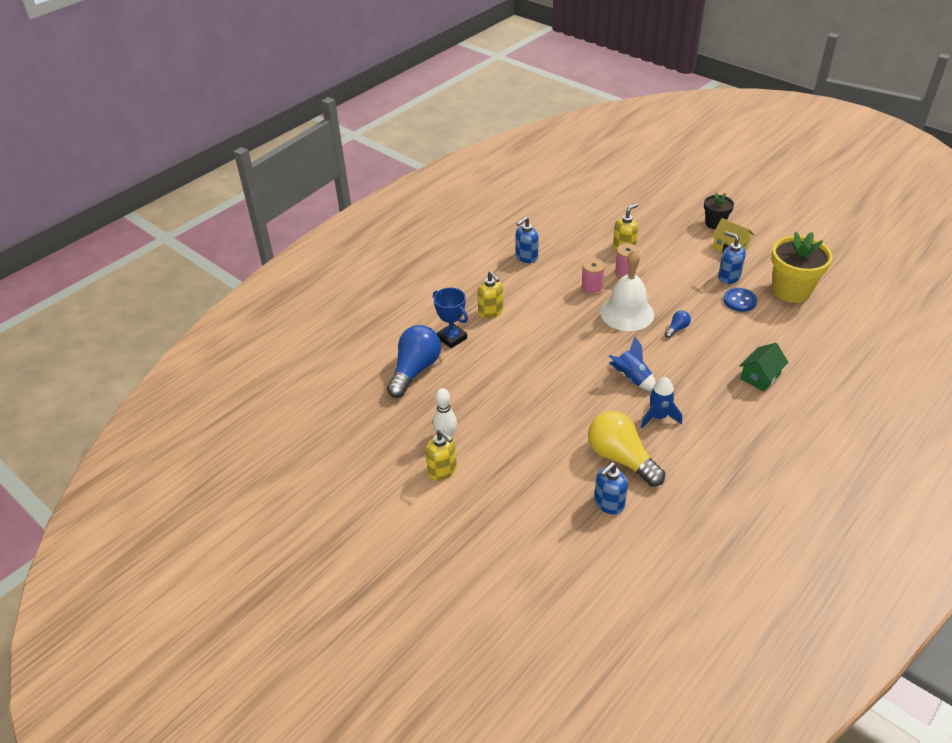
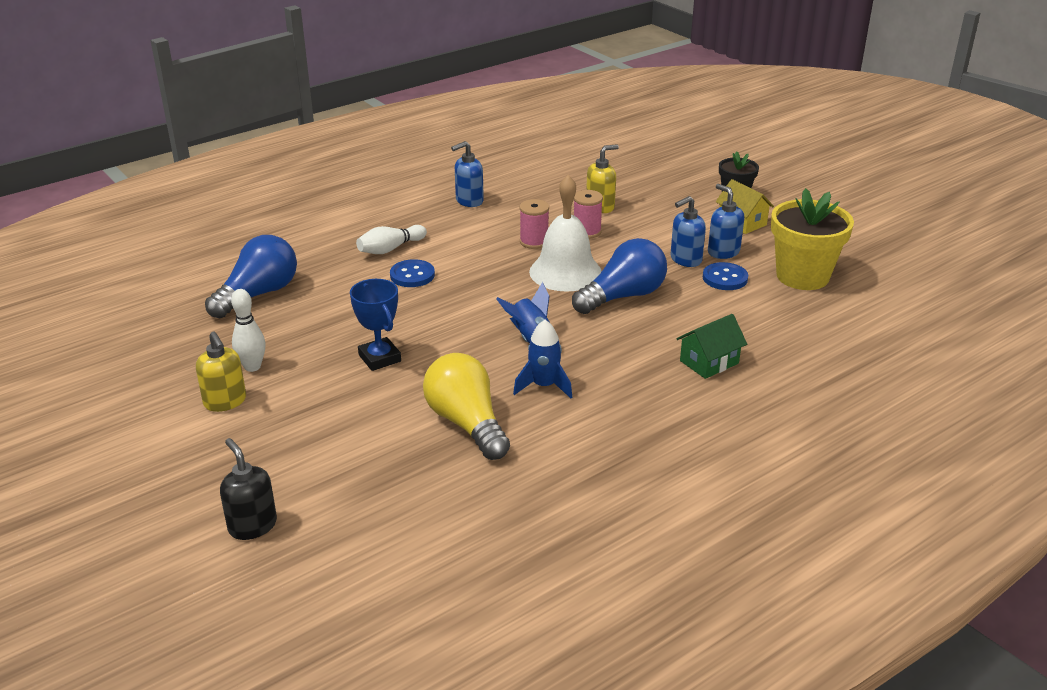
camera: 10 degrees right, 10 degrees down
(452, 338) = (325, 268): blue trophy -> blue trophy (379, 358)
(491, 312) = (390, 249): yellow soap dispenser -> white bowling pin
(517, 570) = (252, 526): none -> black soap dispenser
(519, 334) = (412, 275): none -> blue button
(608, 503) = (420, 470): blue soap dispenser -> blue soap dispenser (685, 260)
(677, 329) = (623, 296): blue light bulb -> blue light bulb, size x2.29

